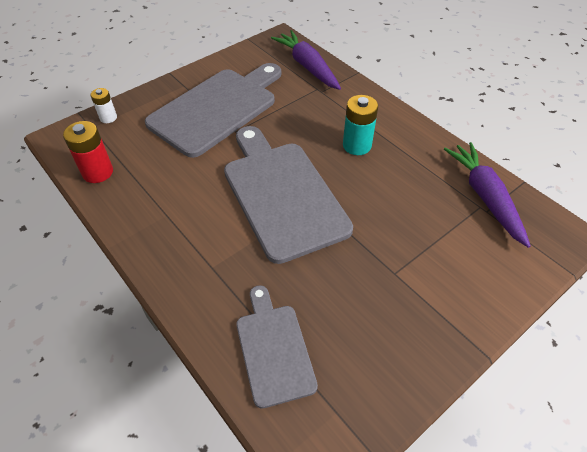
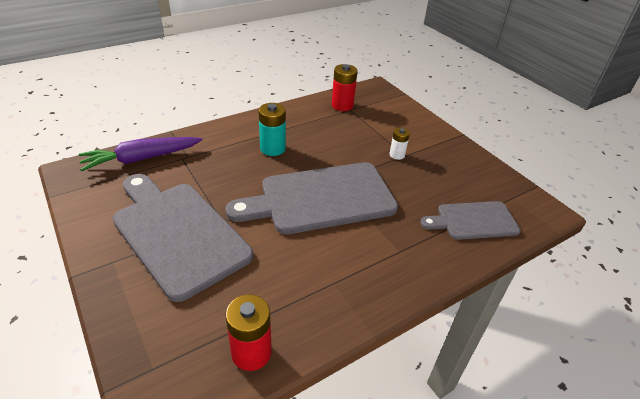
camera: 85 degrees left, 10 degrees down
(108, 118) = (141, 346): white battery -> white battery (397, 155)
(485, 197) = (342, 105): purple carrot -> red battery

